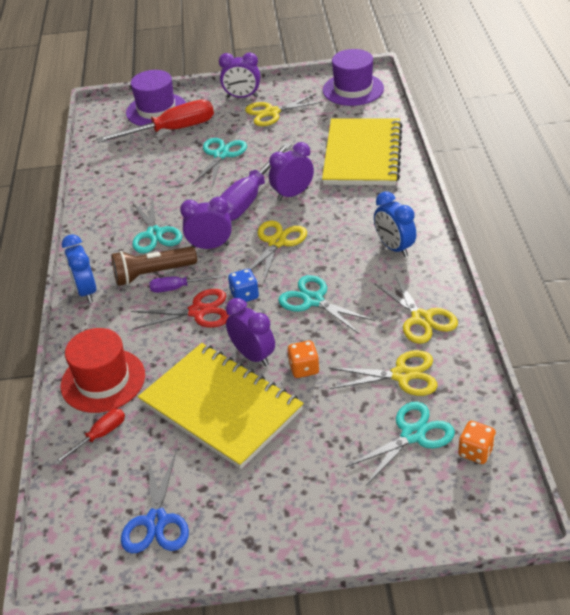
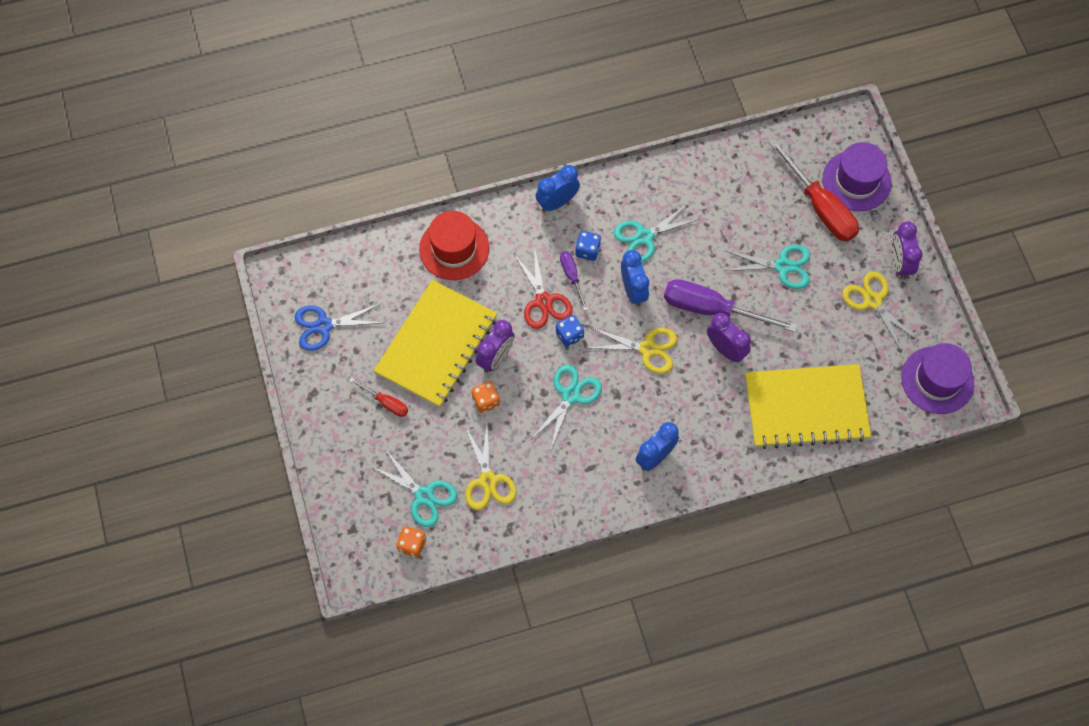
camera: 75 degrees right, 25 degrees up
(99, 436) = (397, 264): red screwdriver -> red screwdriver (386, 402)
(152, 274) = (587, 251): brown flashlight -> blue dice
(210, 246) = (633, 290): purple clock -> blue clock
(421, 319) = (559, 490): yellow scissors -> none

